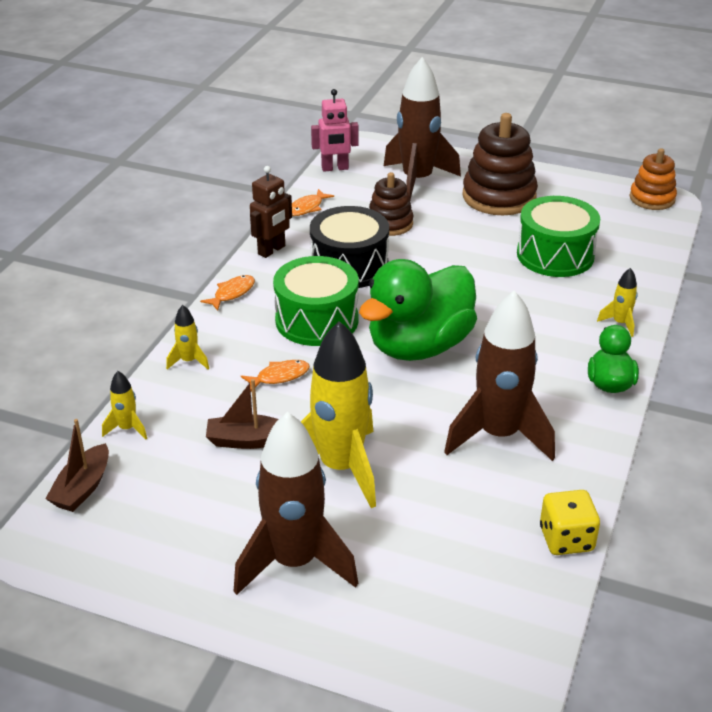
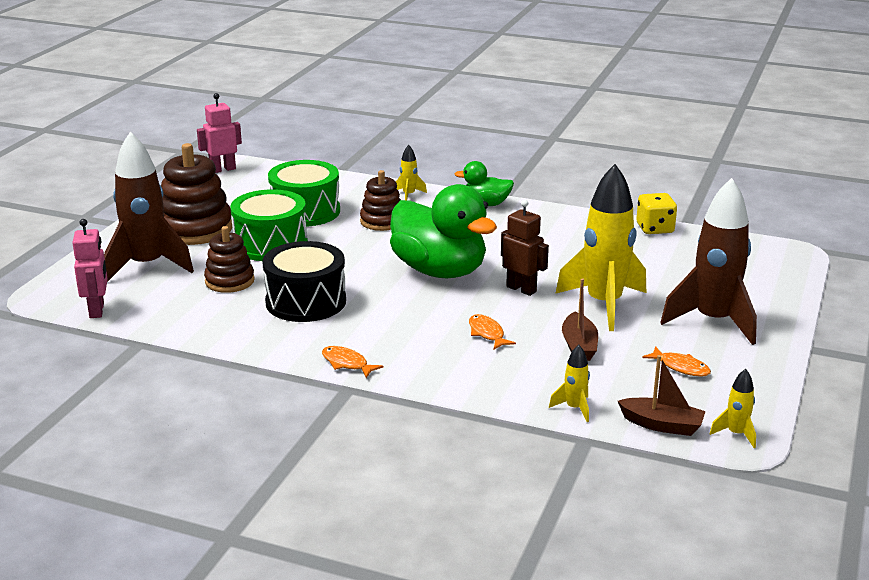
camera: 90 degrees left, 10 degrees down
(189, 361) = (466, 382): yellow rocket -> yellow rocket (736, 434)
(272, 250) = (266, 344): brown robot -> brown robot (521, 289)
(307, 208) = (181, 325): orange fish -> orange fish (680, 367)
(317, 320) = (398, 317): green drum -> green drum (270, 244)
(499, 435) = (552, 244): brown rocket -> none
(540, 305) = (382, 221): none -> brown stacking toy
(652, 198) = (222, 169): orange stacking toy -> pink robot

